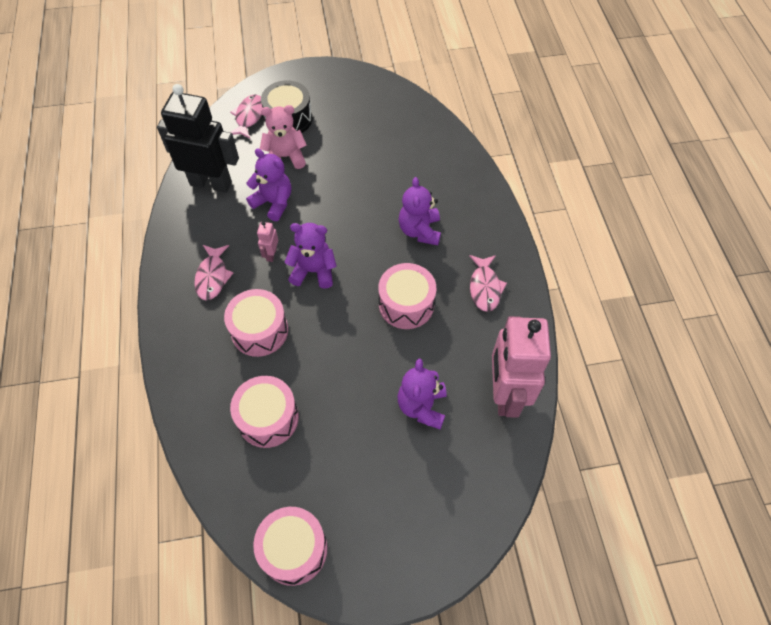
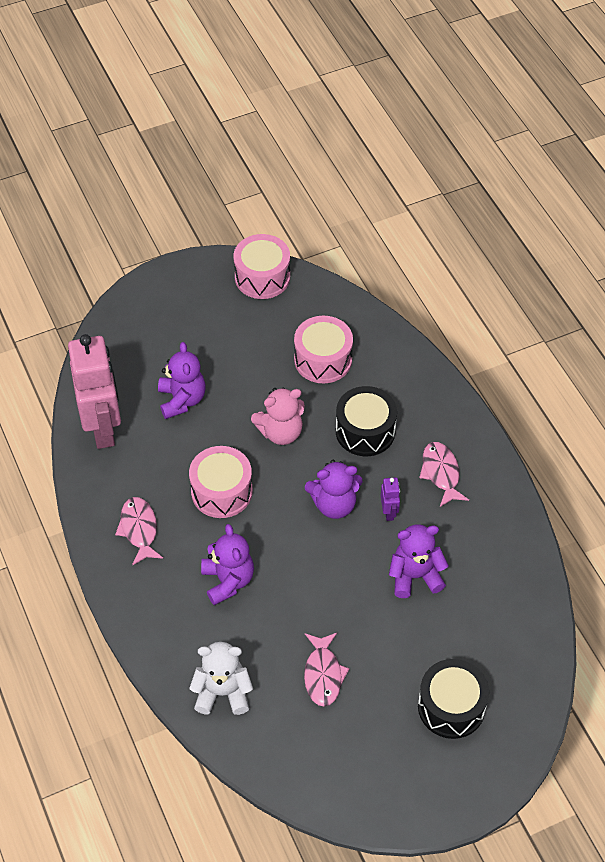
camera: 165 degrees right, 5 degrees down
(211, 183) = (503, 584): black robot -> none
(249, 117) = (507, 697): pink fish -> pink fish (323, 674)
(259, 330) = (365, 431): pink drum -> black drum
(271, 254) = (389, 512): pink robot -> purple robot
(273, 202) = (415, 576): purple teddy bear -> purple teddy bear turned 150 degrees clockwise
(285, 157) = (429, 644): pink teddy bear -> pink teddy bear (280, 432)
(442, 158) = (222, 692): none -> white teddy bear

